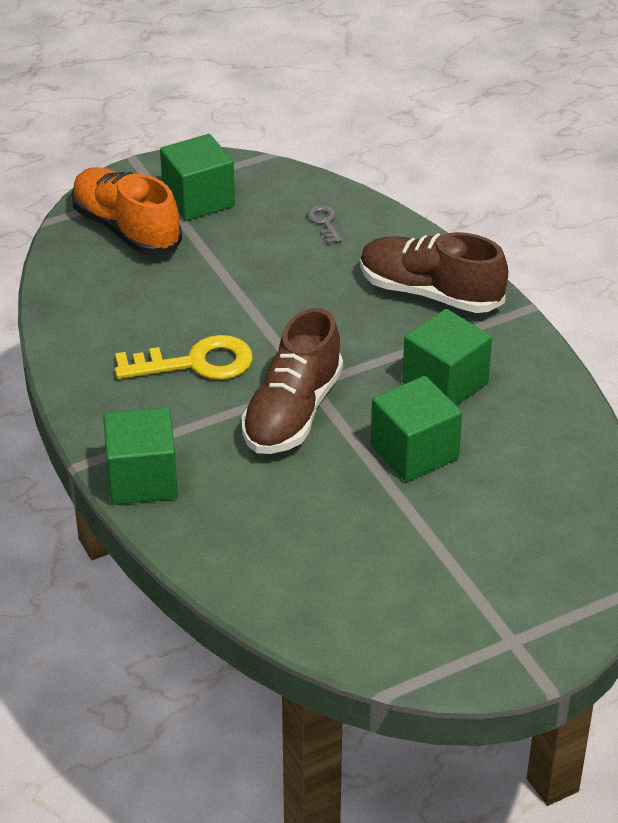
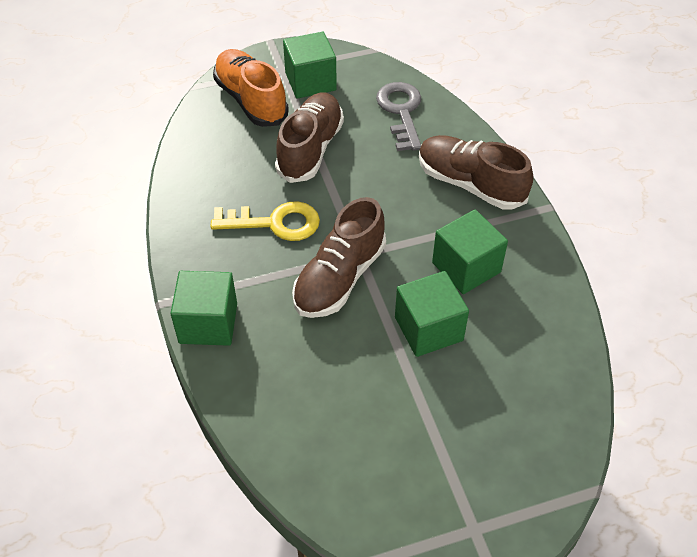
camera: 10 degrees right, 10 degrees up
(219, 276) = (310, 149): none -> brown shoe
(324, 222) = (401, 112): grey key -> grey key, size x2.03

